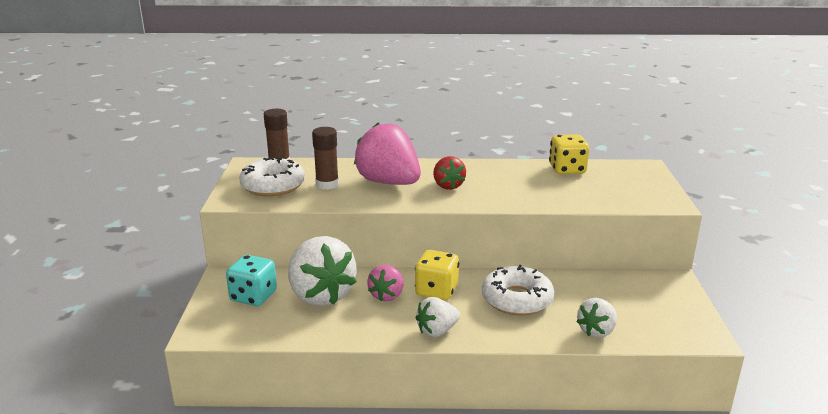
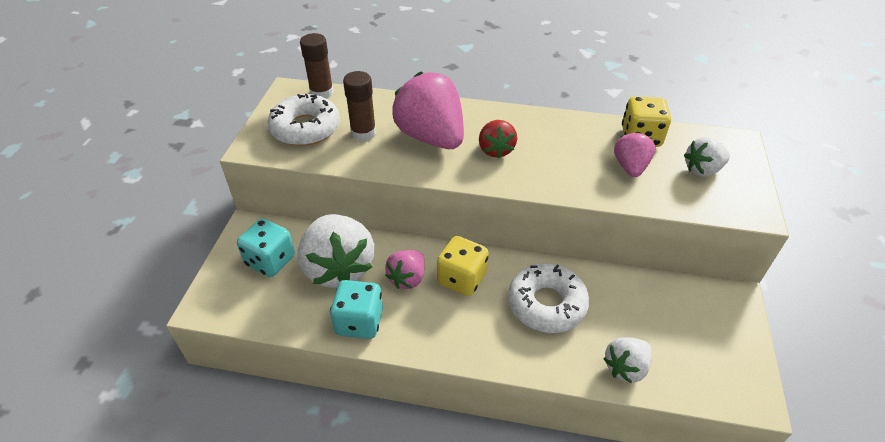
camera: 10 degrees right, 20 degrees up
(352, 328) = (359, 322): none -> turquoise dice
(437, 331) = (448, 341): white strawberry -> white strawberry (702, 170)
(564, 187) = (630, 167): none -> pink strawberry

